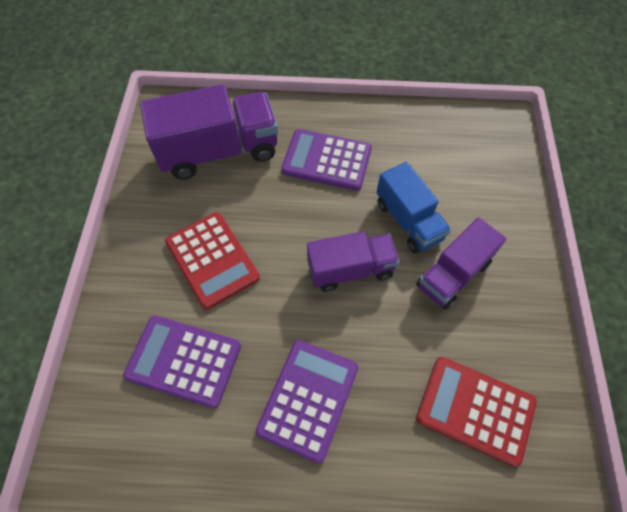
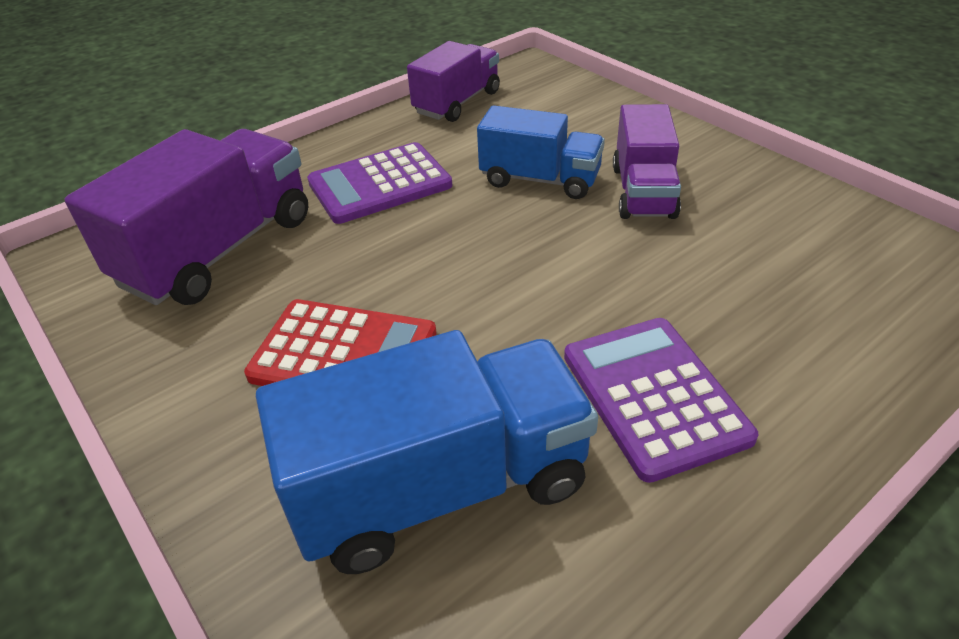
camera: 40 degrees left, 20 degrees down
(184, 361) = (440, 486): purple calculator -> blue truck
(350, 269) = (535, 252): purple truck -> purple truck (457, 103)
(475, 410) = (819, 274): red calculator -> none

